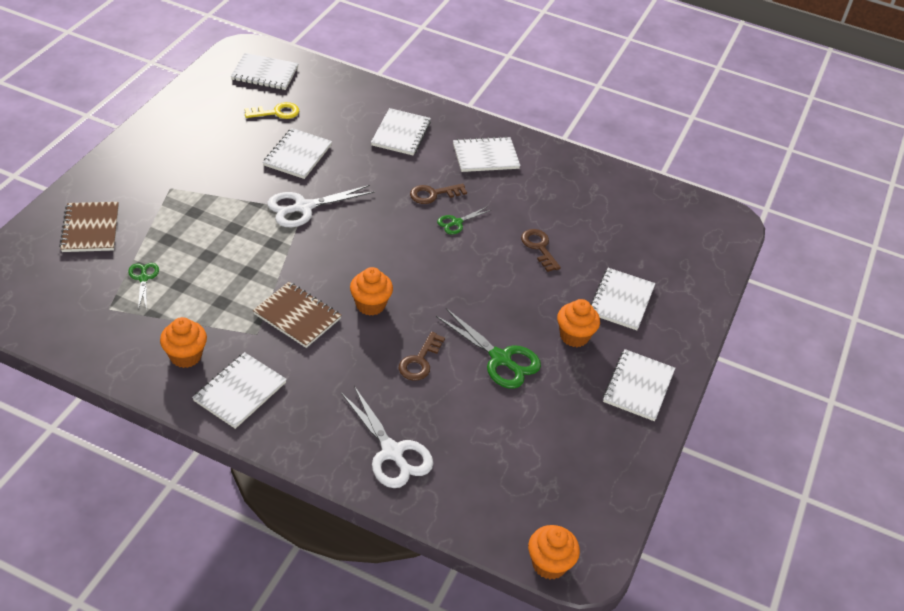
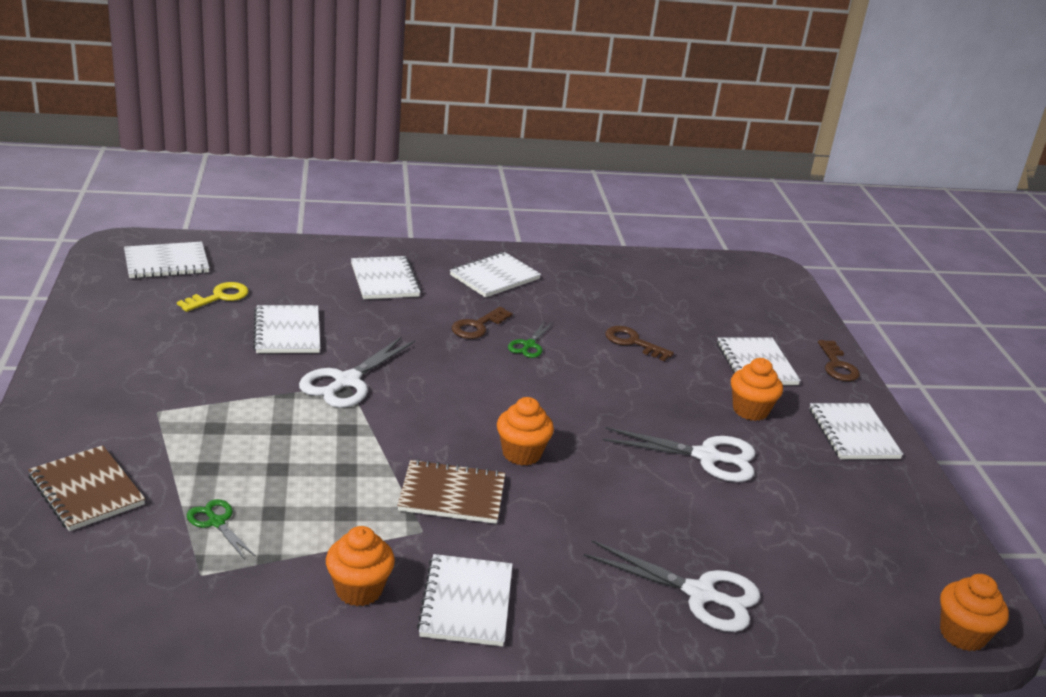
camera: 30 degrees left, 15 degrees down
(420, 361) = (631, 490): brown key -> brown key (837, 365)
(500, 359) = (706, 457): green scissors -> white scissors

